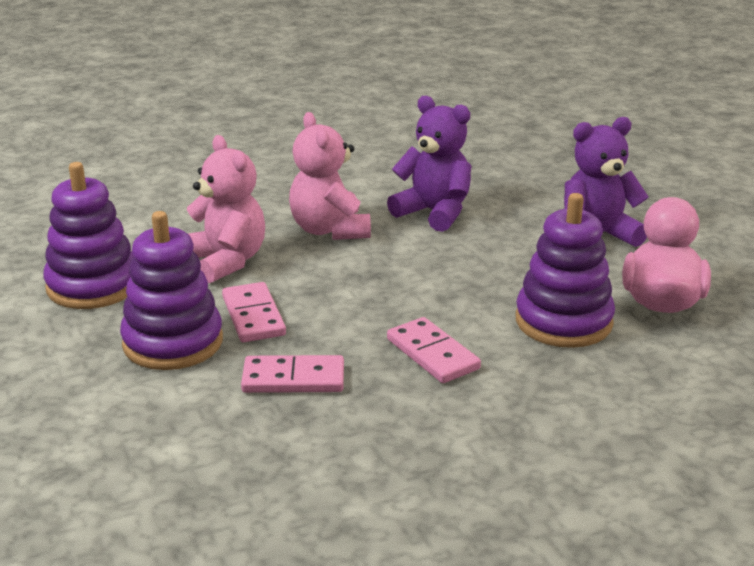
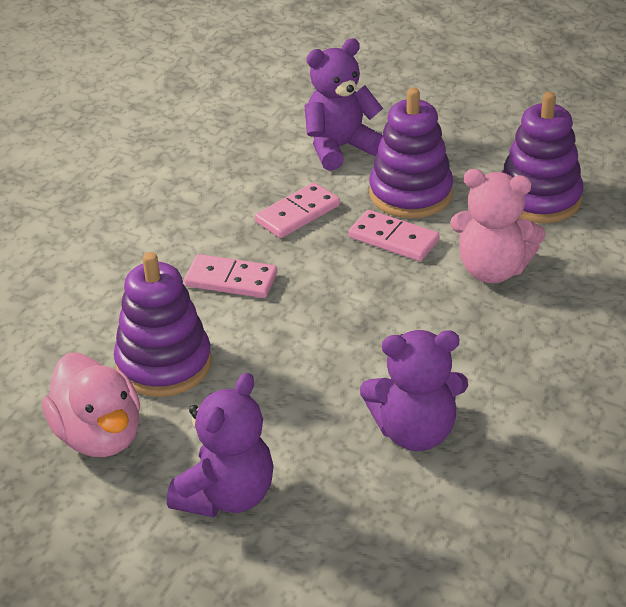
camera: 140 degrees right, 10 degrees up
(146, 422) = (340, 148): none -> purple teddy bear
(329, 230) = (470, 350): pink teddy bear -> none

